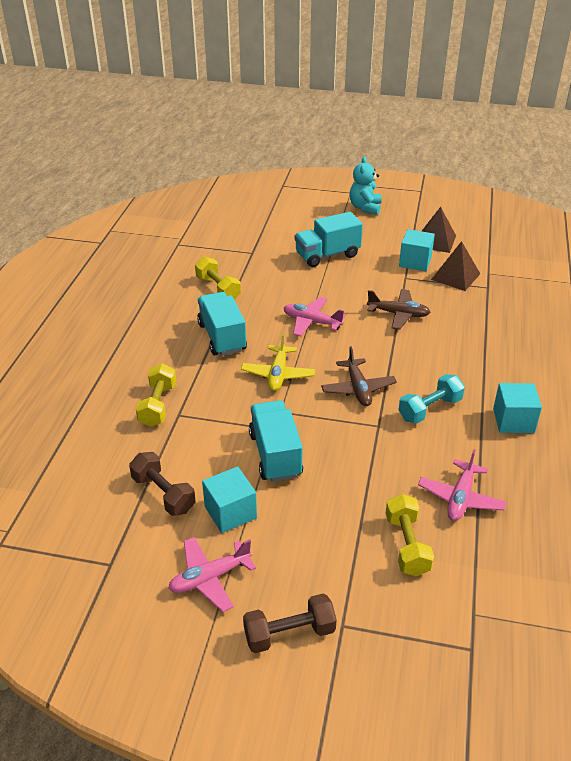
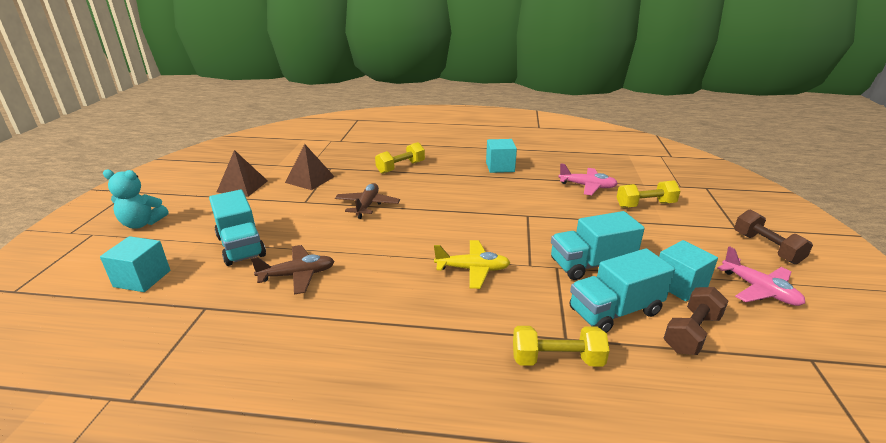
camera: 95 degrees left, 10 degrees down
(218, 289) = (293, 332): yellow dumbbell -> yellow dumbbell (401, 167)
(222, 337) = (408, 317): turquoise truck -> turquoise truck (614, 311)
(311, 322) = (378, 252): pink plane -> none
(358, 389) = (483, 224): brown plane -> brown plane (297, 275)
(415, 262) = (277, 196): turquoise cube -> turquoise cube (142, 278)
(430, 409) = (498, 194): turquoise dumbbell -> none

